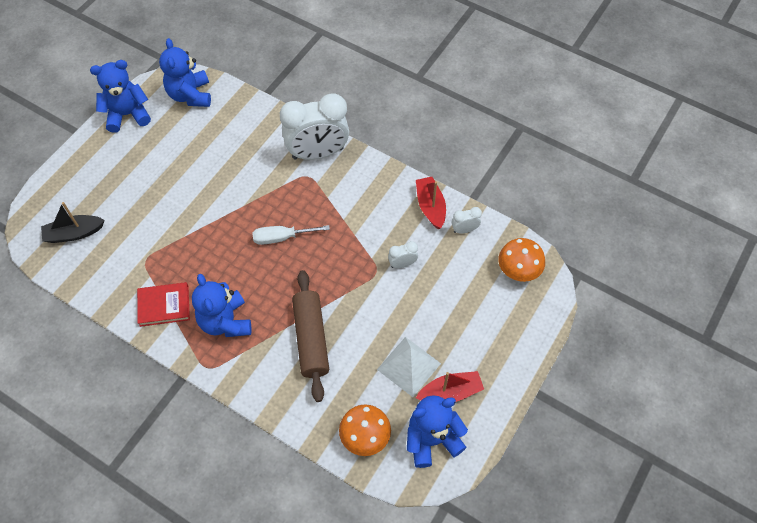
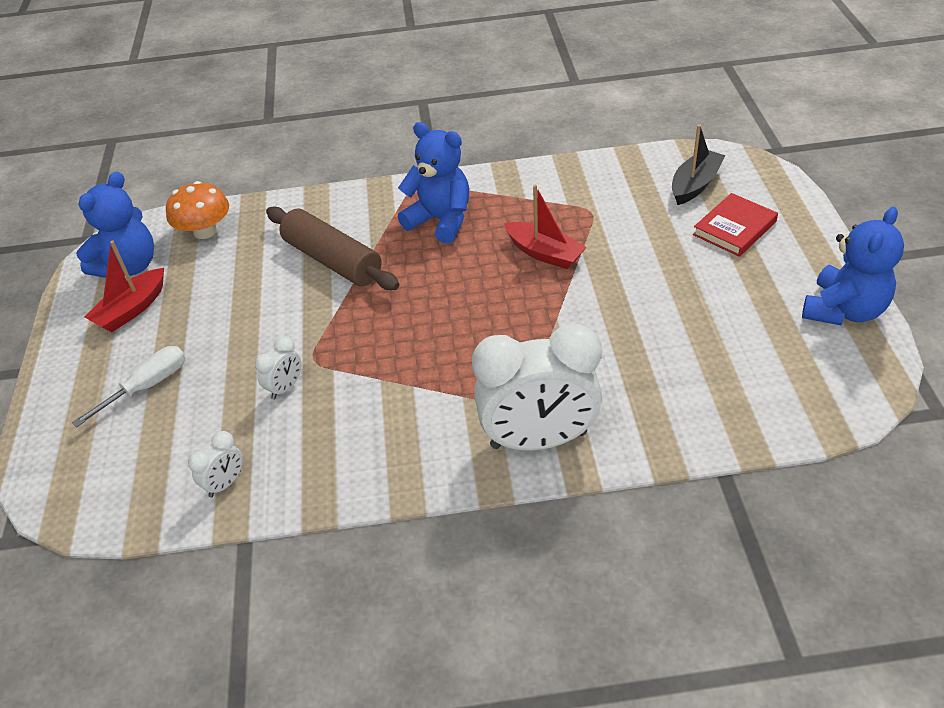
camera: 145 degrees right, 15 degrees down
(164, 306) = (519, 195): red book -> red book (734, 228)
(190, 95) = (813, 388): blue teddy bear -> none
(282, 237) = (468, 319): white screwdriver -> white screwdriver (146, 387)
(318, 153) = (538, 440): white clock -> white clock turned 135 degrees counterclockwise
(409, 366) = (198, 302): white pyramid -> none
(430, 206) = (301, 481): red boat -> red boat (544, 253)
(518, 269) = (108, 483): orange mushroom -> none

